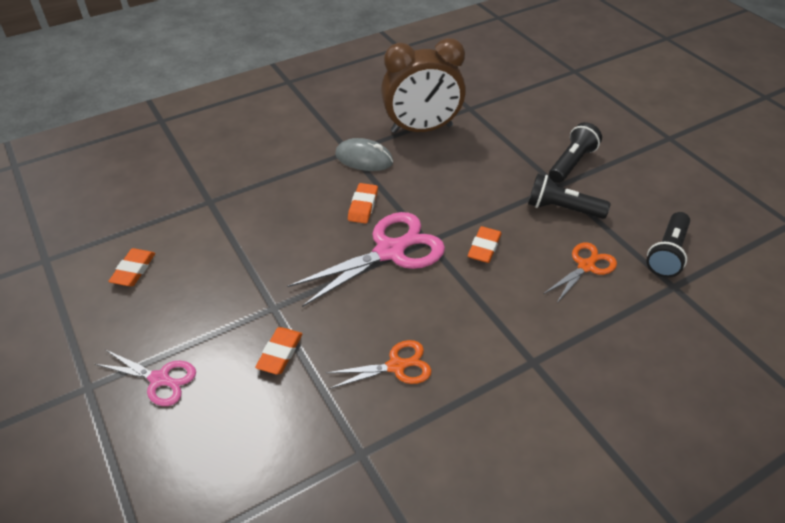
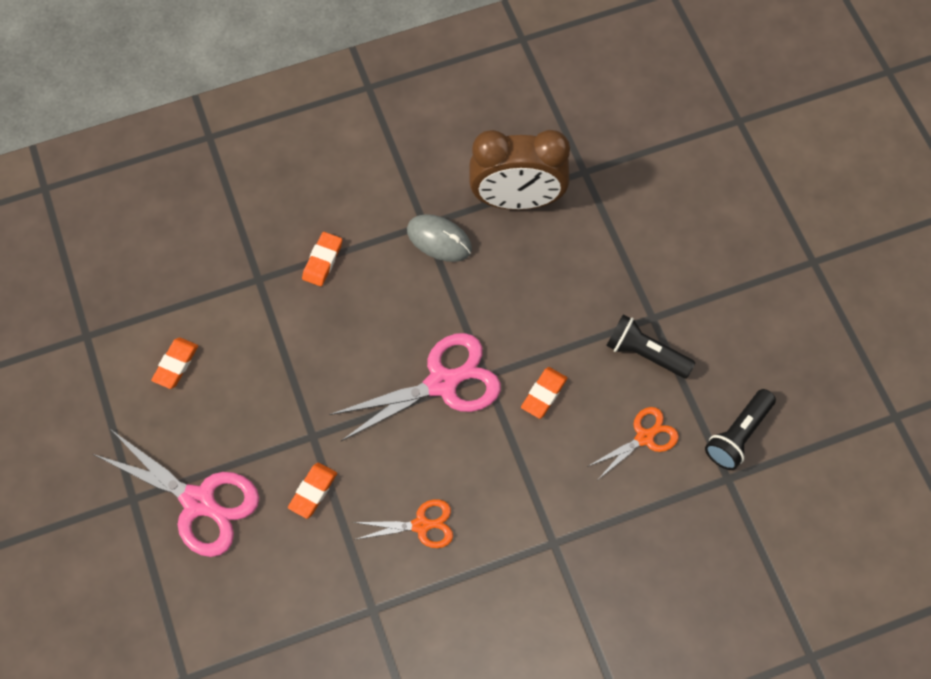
camera: 10 degrees right, 20 degrees up
(159, 379) = (199, 501): pink scissors -> pink scissors, size x1.78
(363, 206) = (425, 313): orange eraser -> orange eraser (322, 261)
(571, 163) = (680, 285): black flashlight -> none

